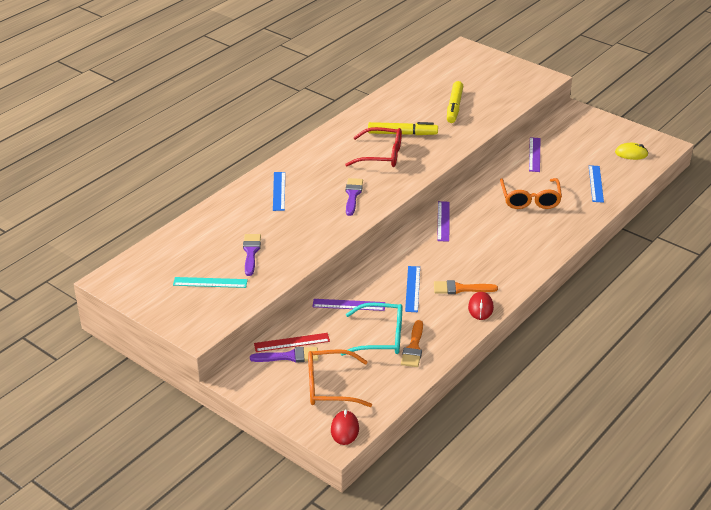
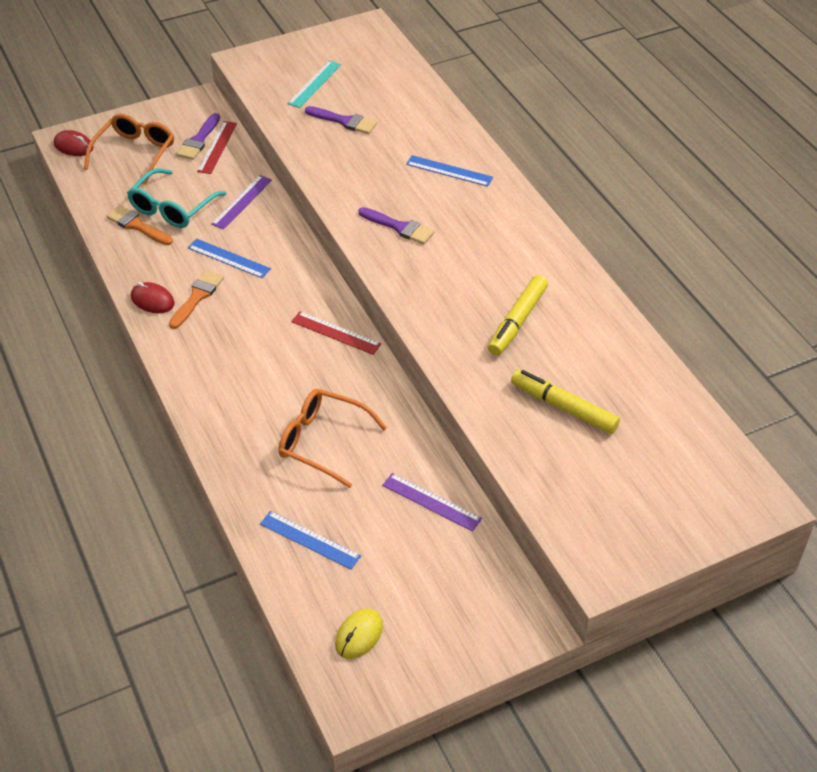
camera: 115 degrees right, 10 degrees up
(381, 155) = (474, 282): red glasses -> none
(443, 221) = (336, 333): purple ruler -> red ruler

